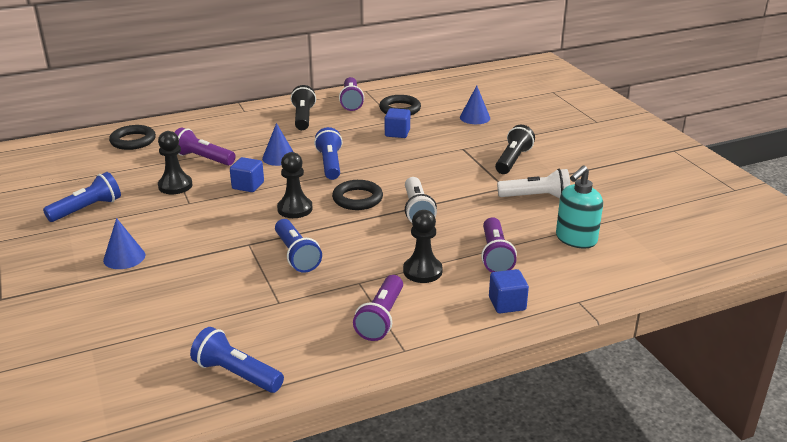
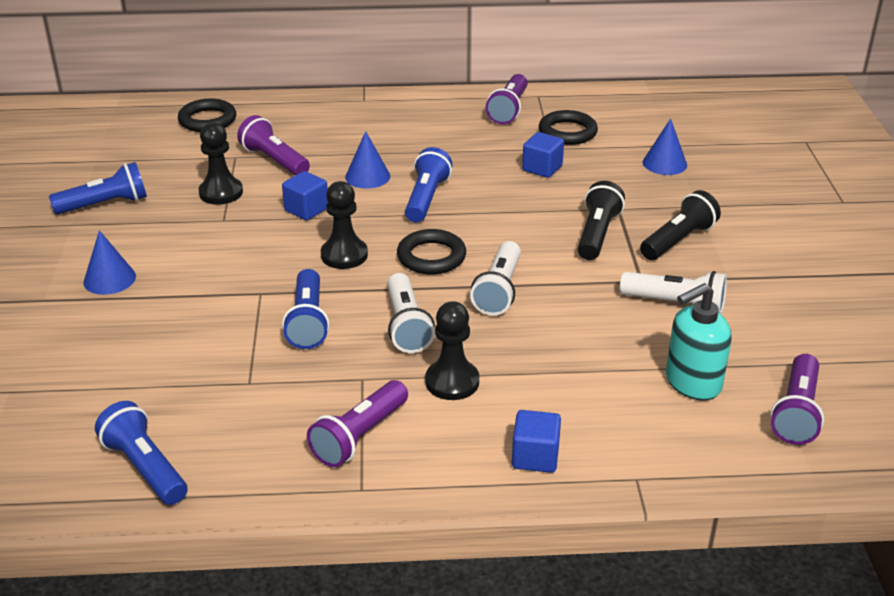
camera: 20 degrees right, 5 degrees up
(303, 118) = (432, 123): black flashlight -> black flashlight (597, 234)
(368, 244) = (406, 326): none -> white flashlight
(495, 255) = (563, 381): purple flashlight -> purple flashlight (796, 412)

